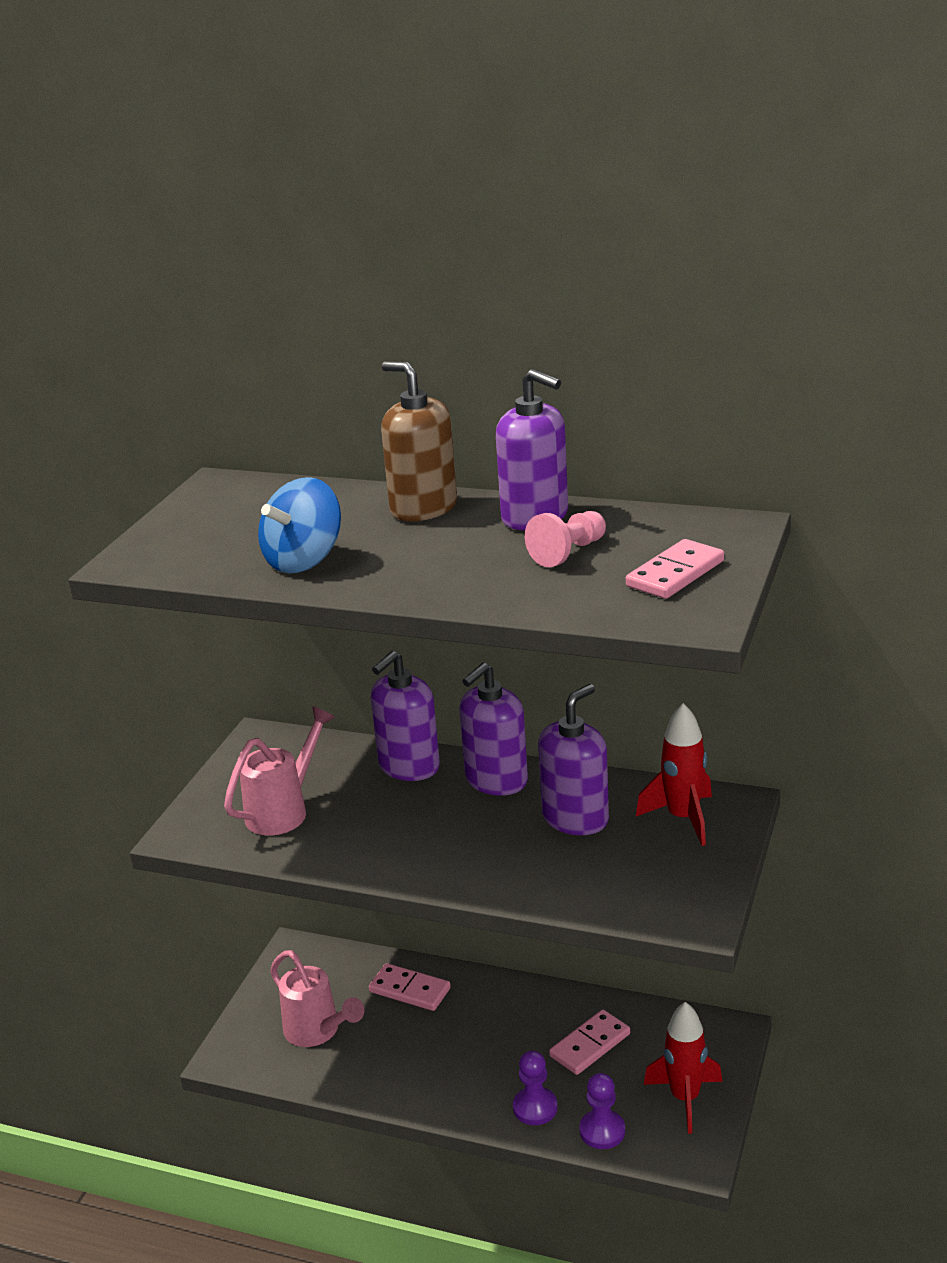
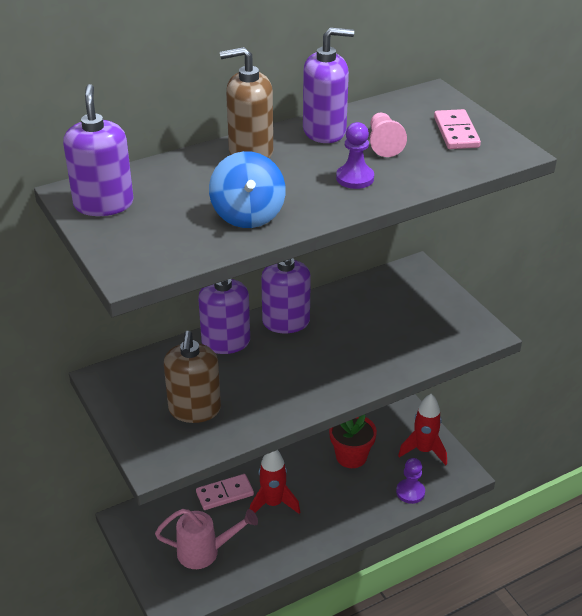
camera: 50 degrees left, 10 degrees up
(284, 810) = (194, 409): pink watering can -> brown soap dispenser
(535, 1108) = (367, 505): purple pawn -> purple pawn (355, 178)
(575, 818) = (357, 319): purple soap dispenser -> purple soap dispenser (103, 204)
(590, 1045) = (351, 456): pink domino -> red flower pot
(683, 818) = (405, 289): red rocket -> red rocket (273, 503)

